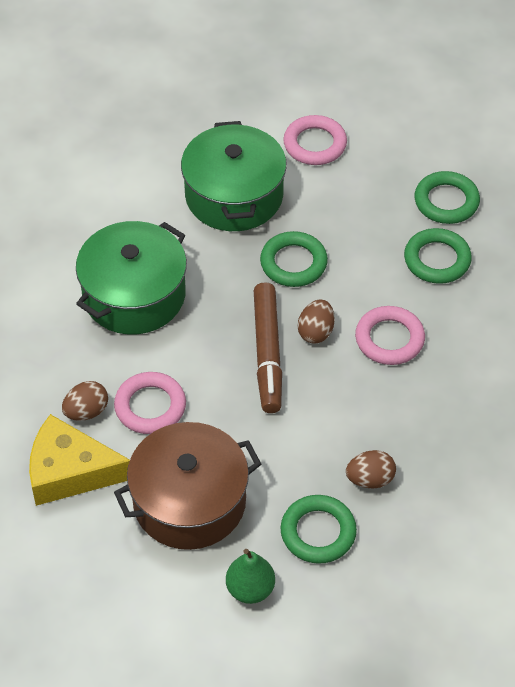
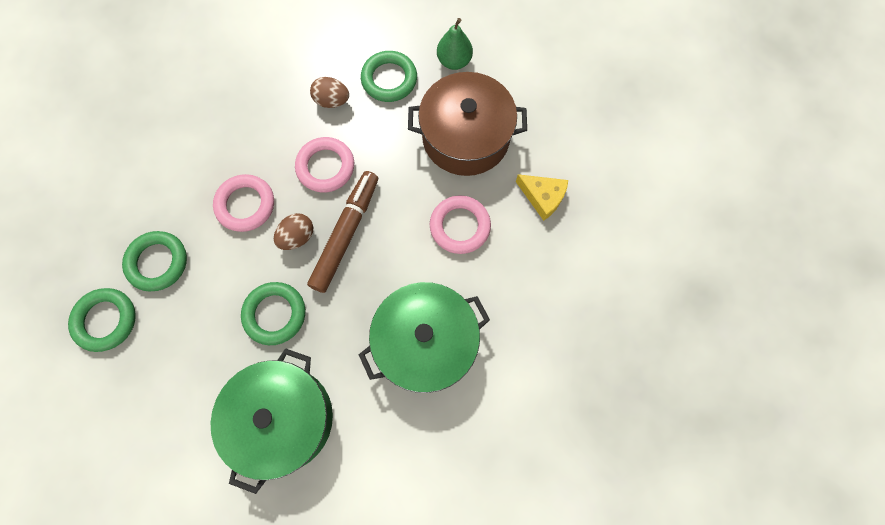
camera: 155 degrees left, 20 degrees up
(70, 471) = (543, 197): yellow cheese -> yellow cheese, size x0.61
(86, 411) = (511, 243): brown egg -> none
(315, 144) = (172, 449): pink ring -> pink ring (325, 167)

